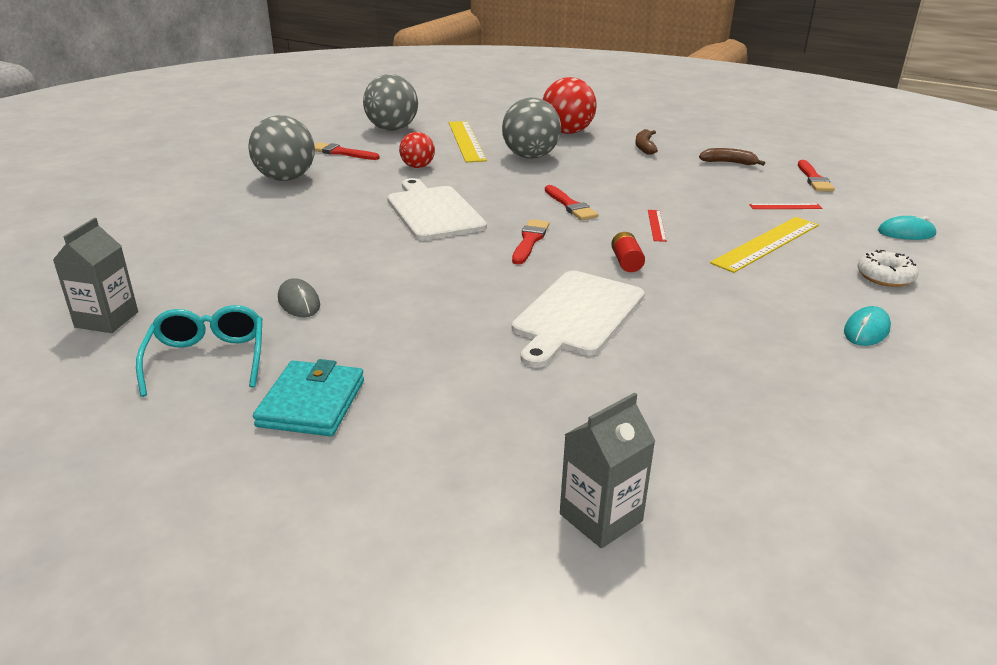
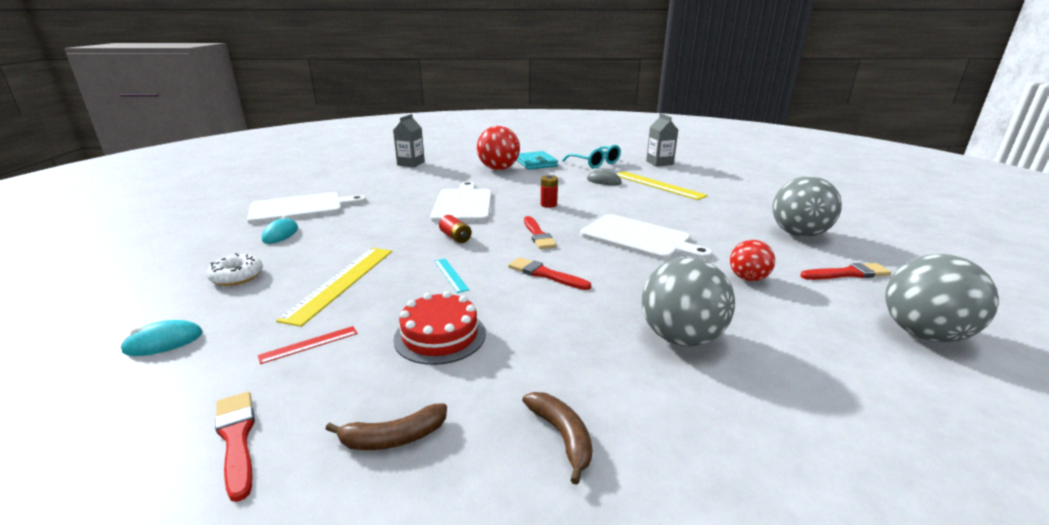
camera: 150 degrees right, 5 degrees down
(457, 279) = (548, 204): none -> red battery
(466, 141) = (801, 342): yellow ruler -> yellow ruler (657, 185)
(567, 132) = (732, 437): red ball -> red ball (498, 169)
(656, 225) = (450, 275): red ruler -> turquoise ruler
(687, 190) = (440, 336): none -> red cake
(860, 388) = (301, 208): none -> white cutting board

